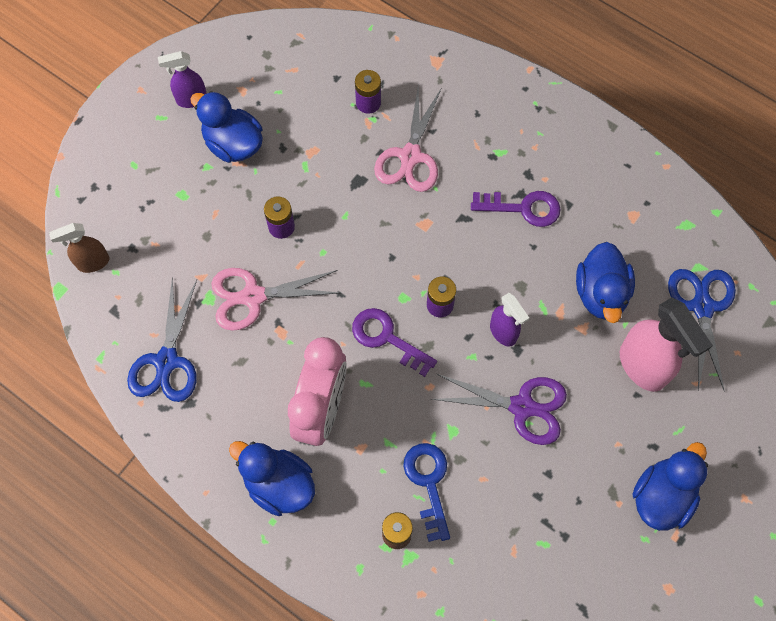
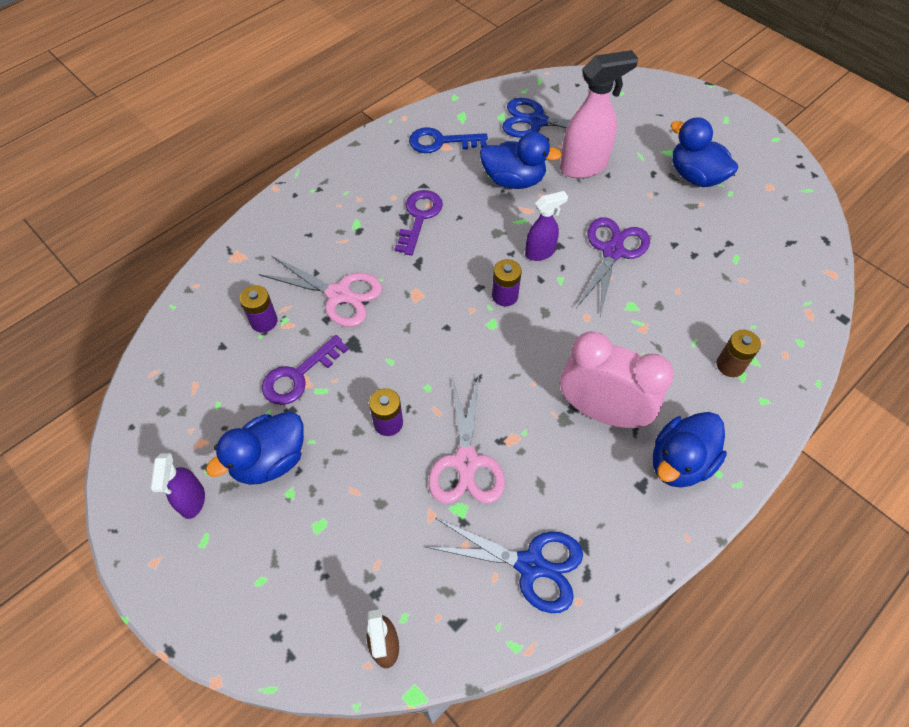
camera: 80 degrees left, 10 degrees down
(387, 338) = (533, 344): purple key -> purple key (298, 376)
(428, 483) = (681, 332): blue key -> blue key (441, 142)

